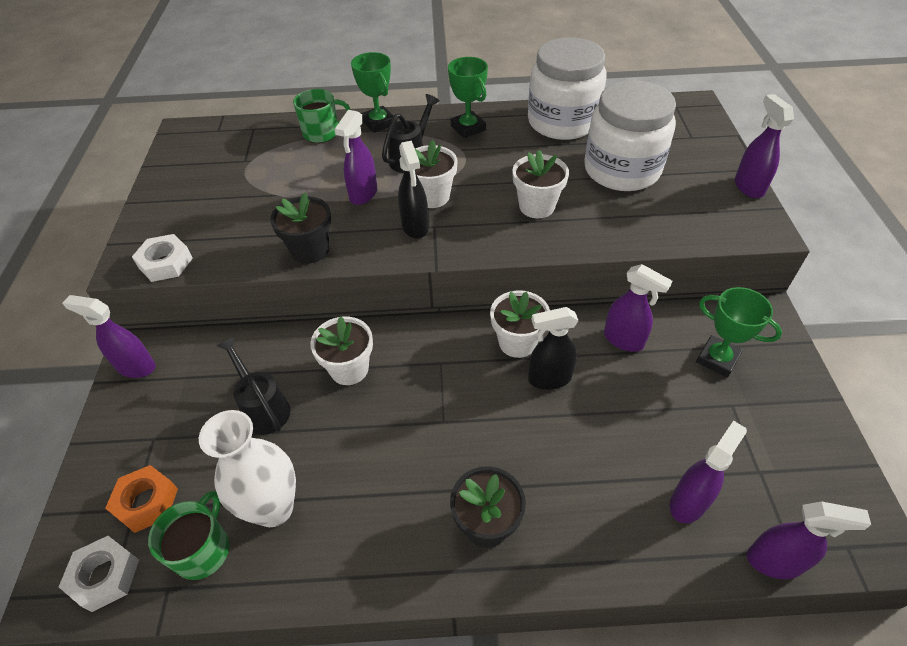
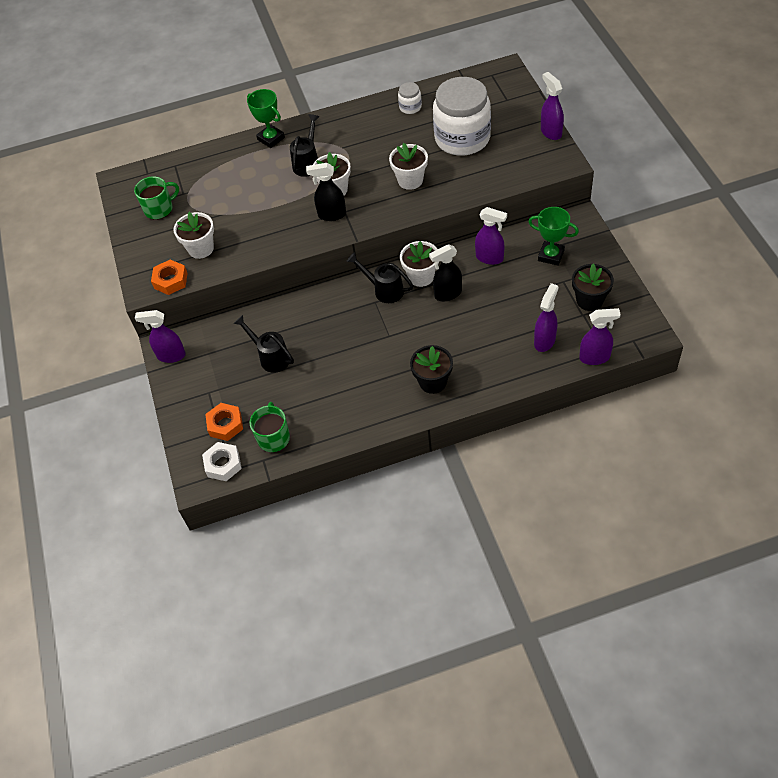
camera: 10 degrees left, 5 degrees up
(166, 263) = (171, 280): white nut -> orange nut
(274, 508) = (305, 407): white vase -> none
(310, 250) = (266, 248): black flower pot -> black flower pot (589, 300)
(322, 133) = (231, 157): green mug -> green mug (159, 209)
(349, 369) = (316, 320): white flower pot -> white flower pot (201, 248)
(363, 194) = (285, 199): purple spray bottle -> none
(415, 227) = (331, 215): black spray bottle -> black spray bottle turned 120 degrees clockwise
(459, 348) = (384, 290): none -> black watering can
(468, 128) = (341, 128): green trophy -> none
(562, 122) = (410, 107): white jar -> white jar, size x0.42

